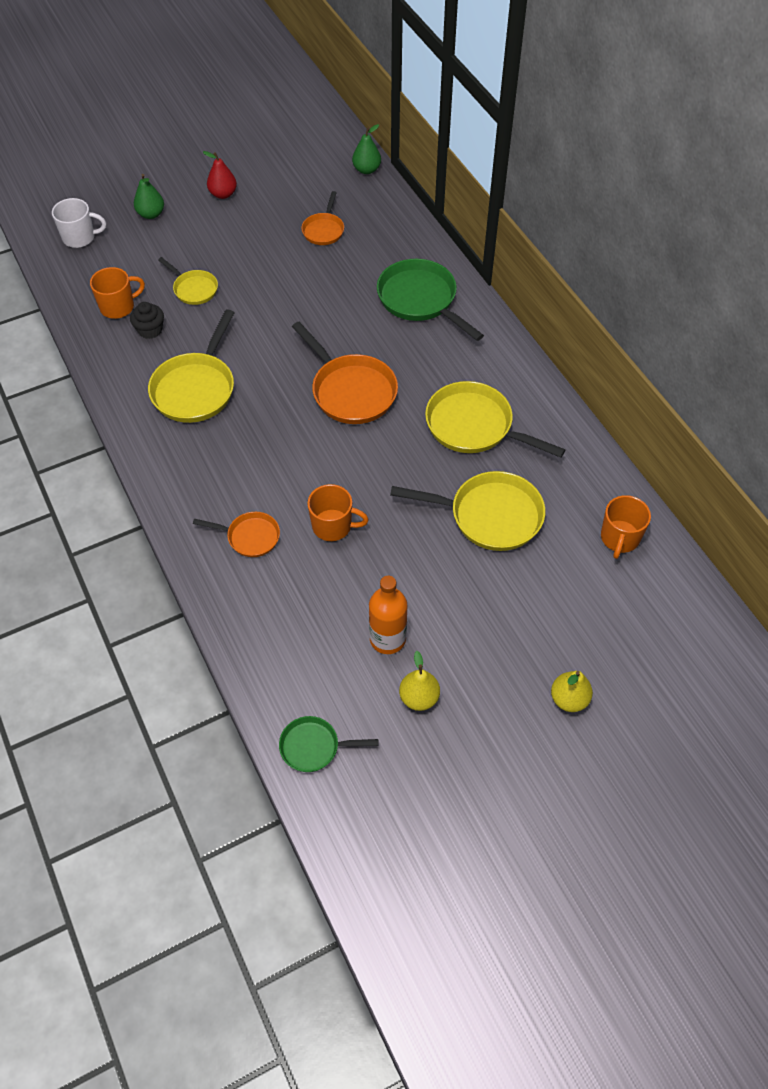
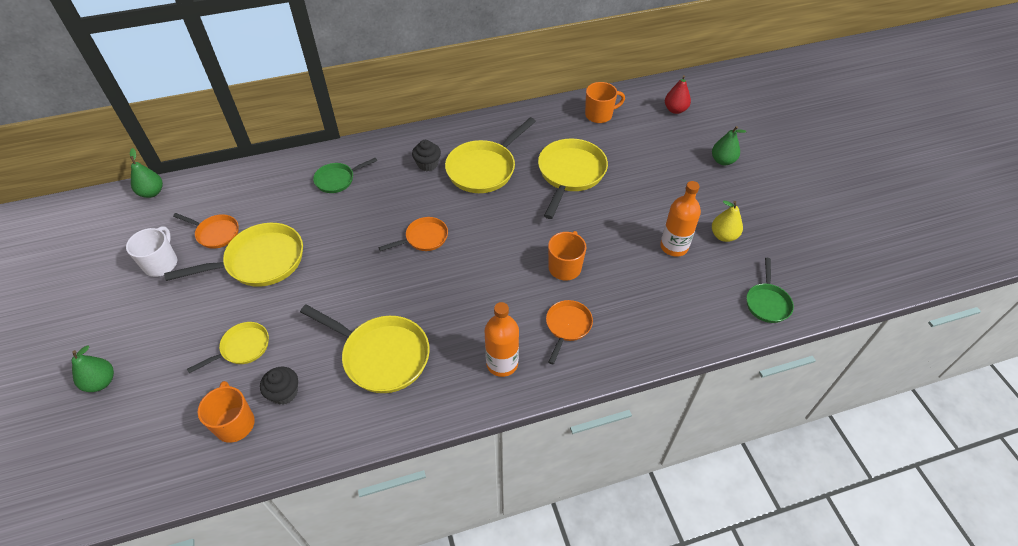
camera: 80 degrees left, 5 degrees down
(80, 237) = (95, 462): white mug -> white mug (161, 263)
(197, 485) = (502, 363): none -> orange bottle
(223, 194) = (112, 310): red pear -> red pear (675, 110)
(294, 272) = (260, 261): none -> yellow pan
(351, 391) = (424, 238): orange pan -> orange pan, size x0.56
(420, 300) = (337, 180): green pan -> green pan, size x0.56
(467, 372) = (427, 164): none -> black cupcake
(569, 699) = (722, 161): yellow pear -> green pear
(619, 538) = (599, 115): orange mug -> orange mug turned 45 degrees counterclockwise

